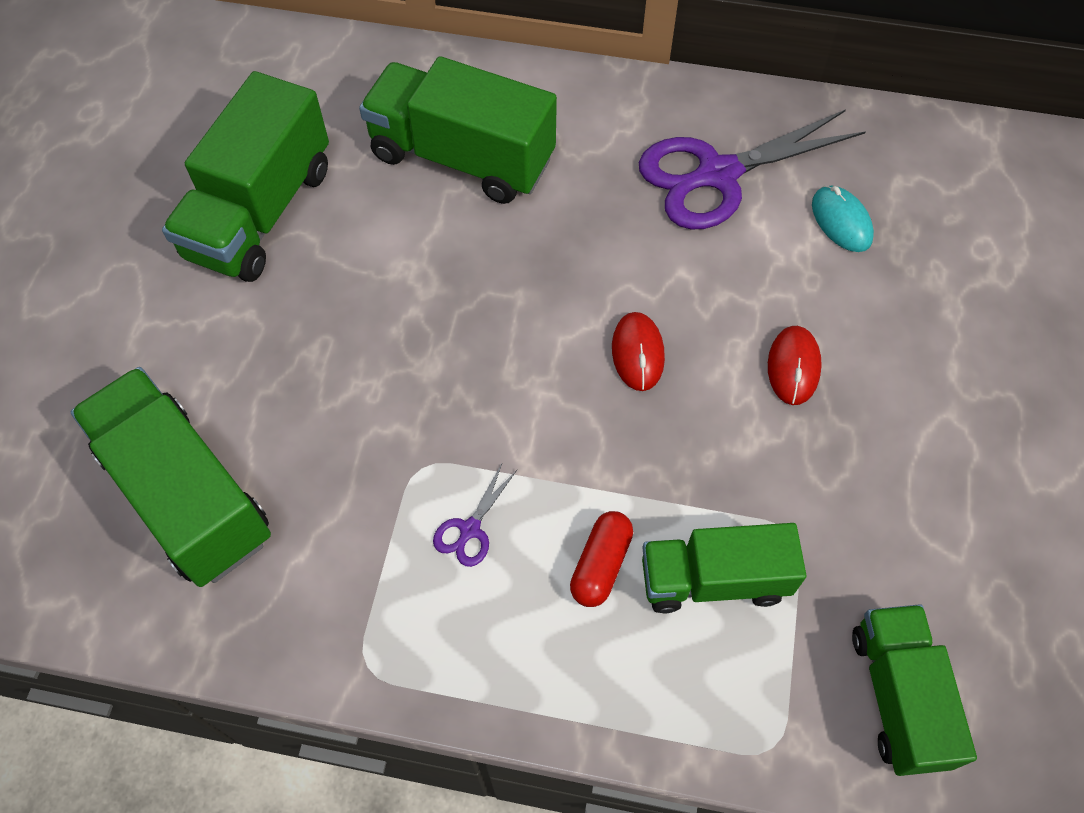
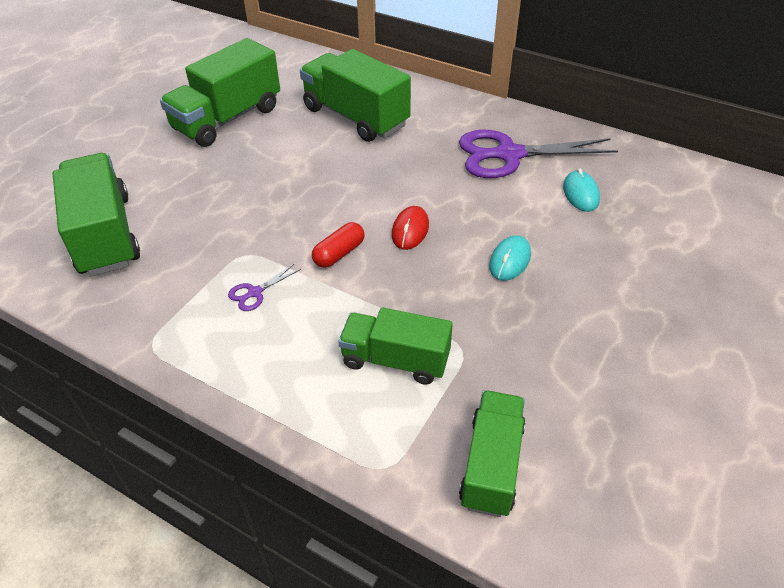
camera: 20 degrees right, 15 degrees down
(601, 565) = (325, 332): red capsule -> red capsule (339, 253)
(793, 367) = (510, 260): red mouse -> turquoise mouse

